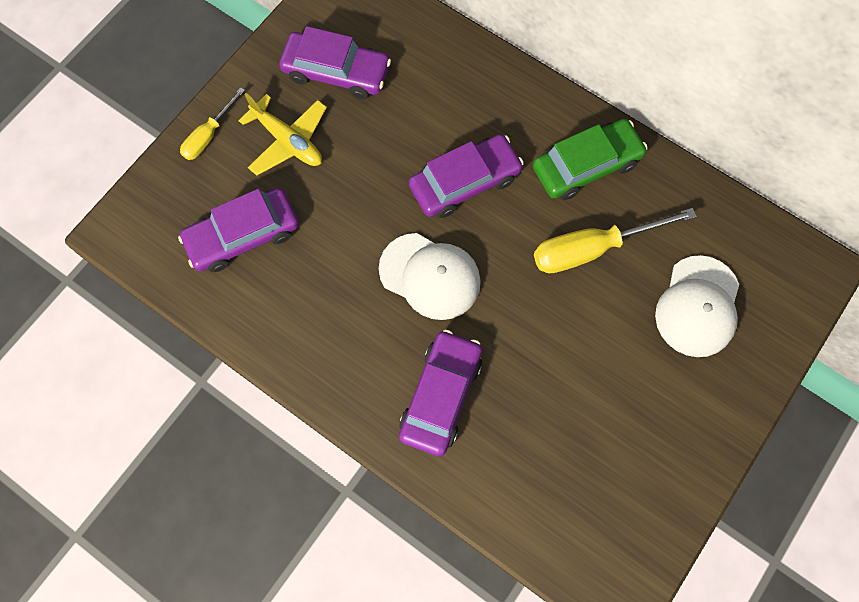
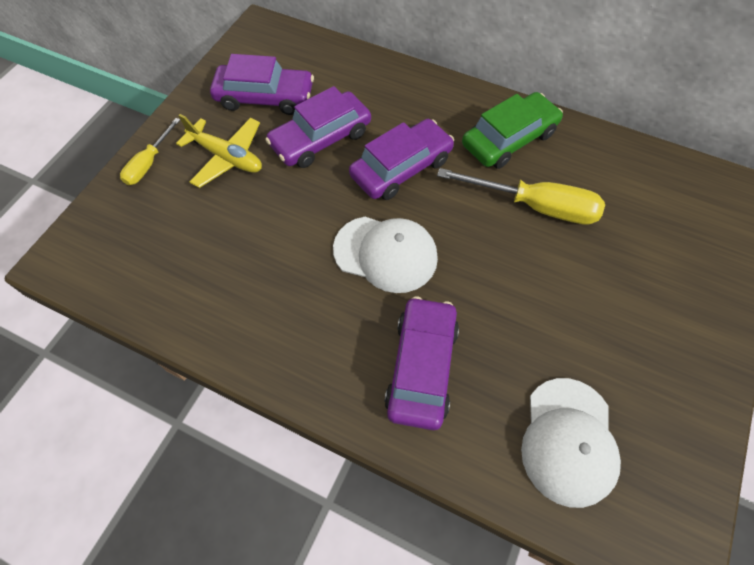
camera: 10 degrees left, 10 degrees down
(243, 235) = (191, 245): purple car -> purple car (321, 138)
(592, 249) = (535, 206): yellow screwdriver -> yellow screwdriver turned 135 degrees counterclockwise
(698, 306) = (650, 241): white cap -> white cap (568, 441)

